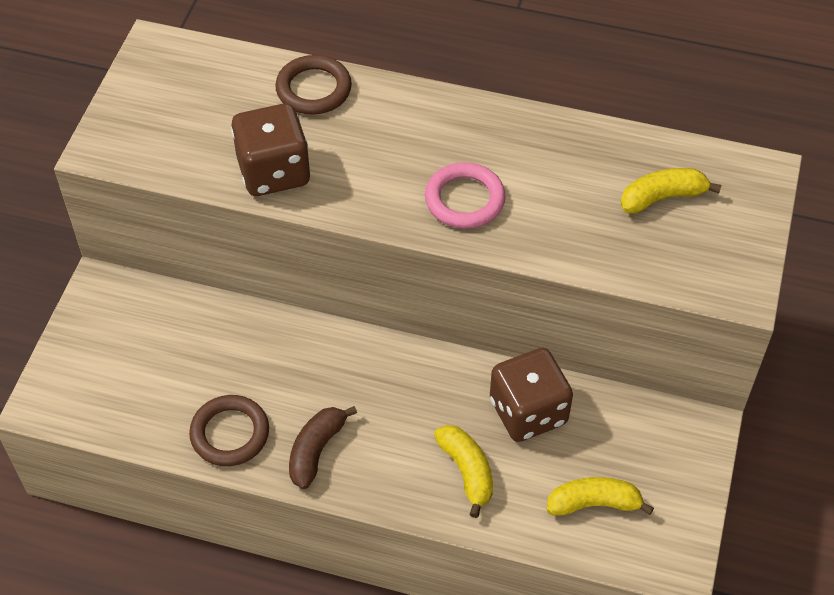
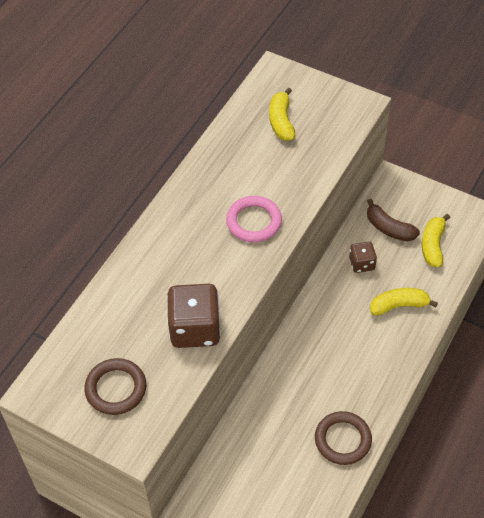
camera: 75 degrees left, 0 degrees up
(314, 89) = (122, 291): brown ring -> brown ring (116, 389)
(316, 450) = (367, 388): brown banana -> brown banana (389, 228)
(528, 412) = (362, 264): brown dice -> brown dice, size x0.55

